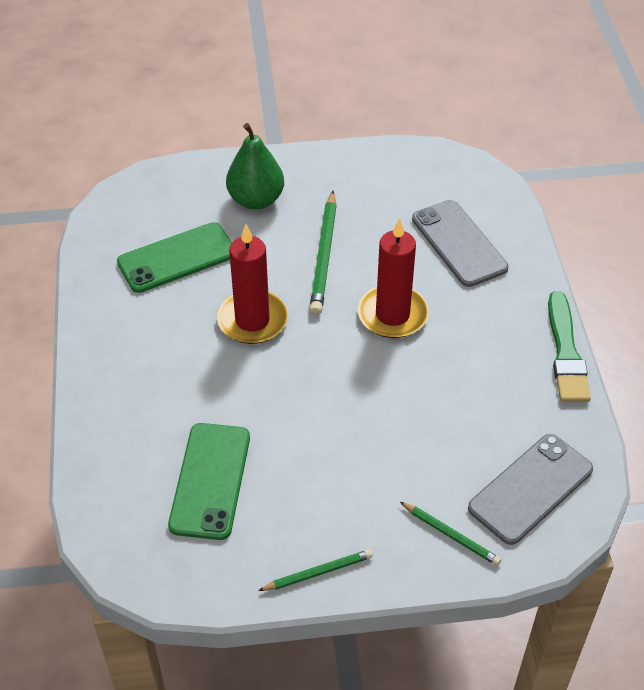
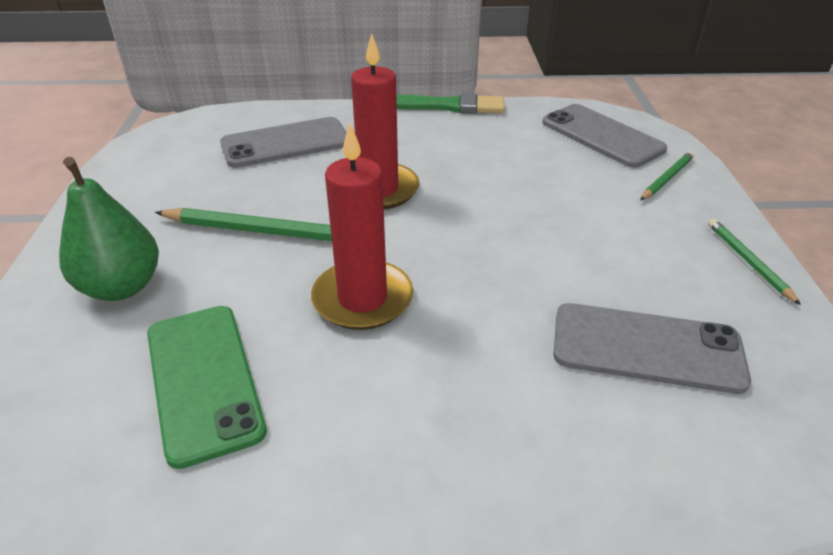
camera: 85 degrees left, 10 degrees down
(210, 480) = (646, 348): green phone -> grey phone

